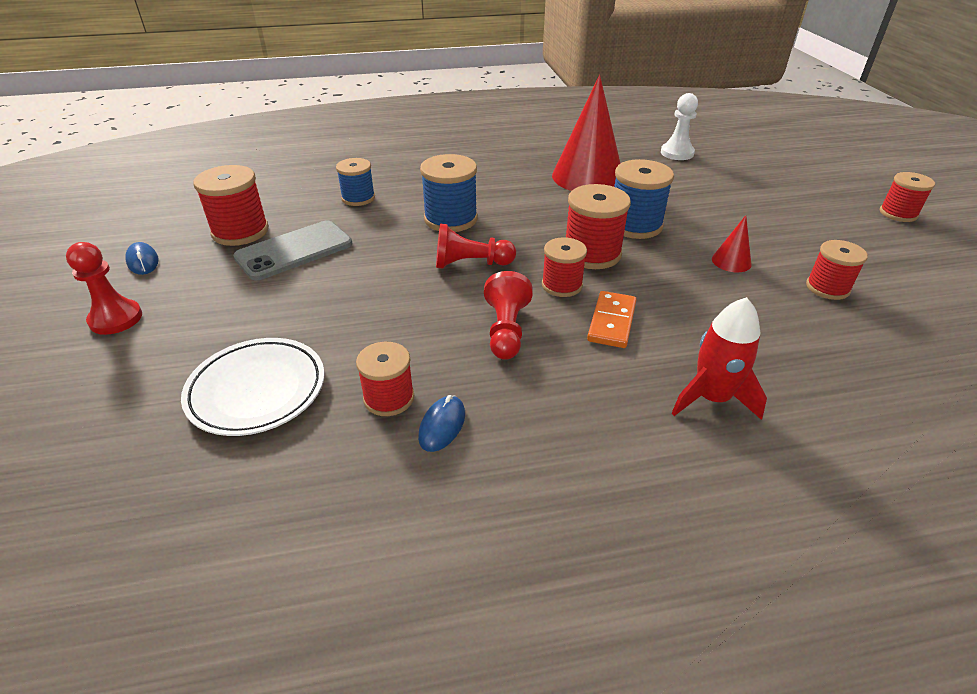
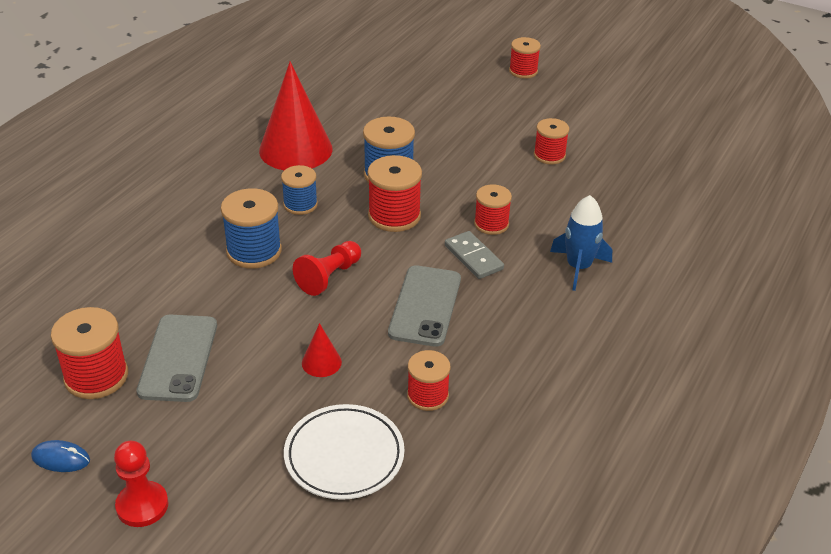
camera: 50 degrees left, 0 degrees up
(358, 198) = (143, 281): blue spool -> blue spool (300, 204)
(442, 425) = (479, 385): blue mouse -> none
(506, 330) = (425, 306): red pawn -> grey phone
(562, 285) = (410, 252): red spool -> red spool (491, 224)
(611, 322) = (473, 257): orange domino -> grey domino
(677, 153) = (328, 88): white pawn -> none
(711, 398) = (578, 267): red rocket -> blue rocket
(731, 261) = (480, 168): red cone -> red cone (321, 362)

